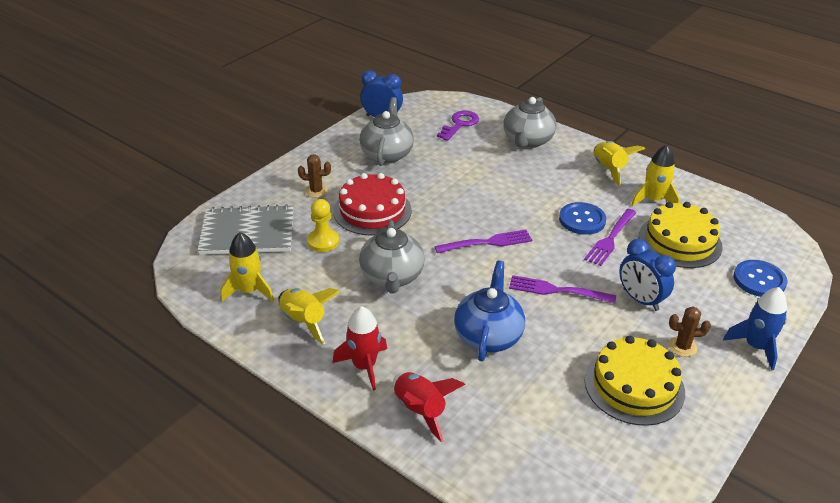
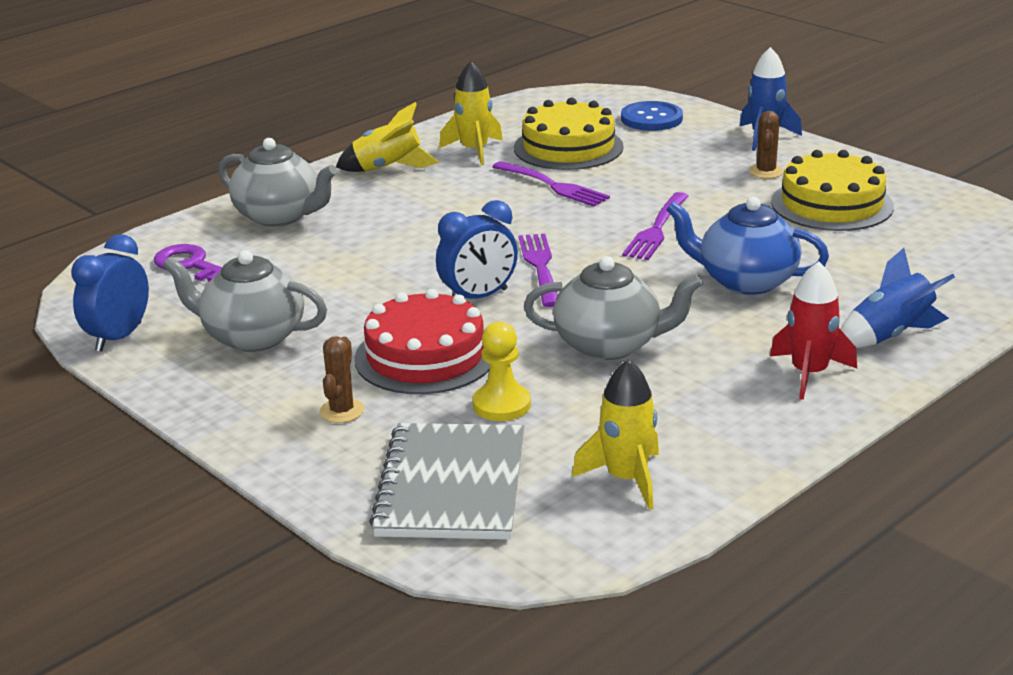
camera: 80 degrees left, 10 degrees down
(304, 321) = (709, 423): yellow rocket -> none
(420, 410) = (890, 335): red rocket -> blue rocket
(582, 220) = (505, 198): blue button -> none
(640, 300) = (680, 183): blue clock -> blue clock (478, 297)

